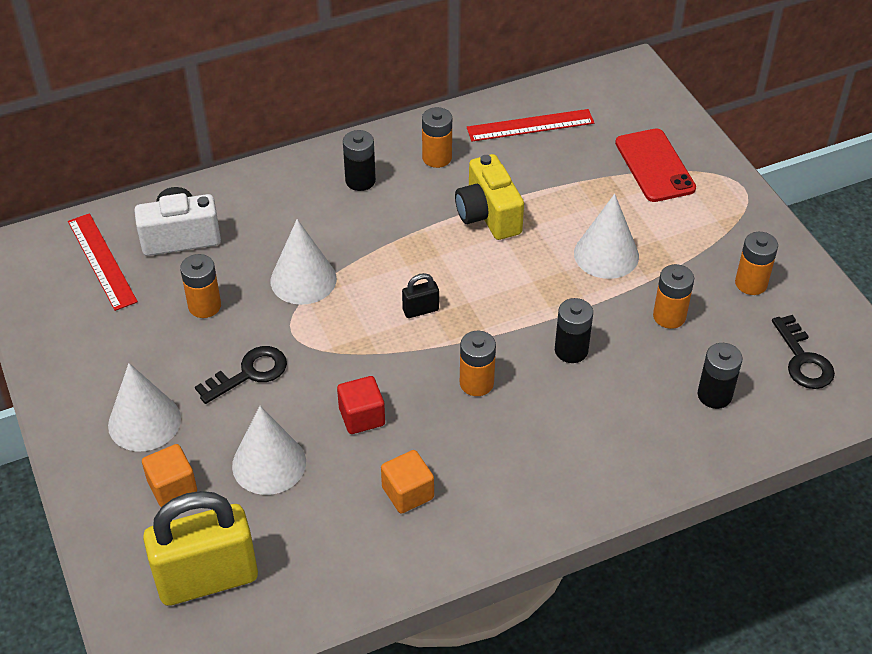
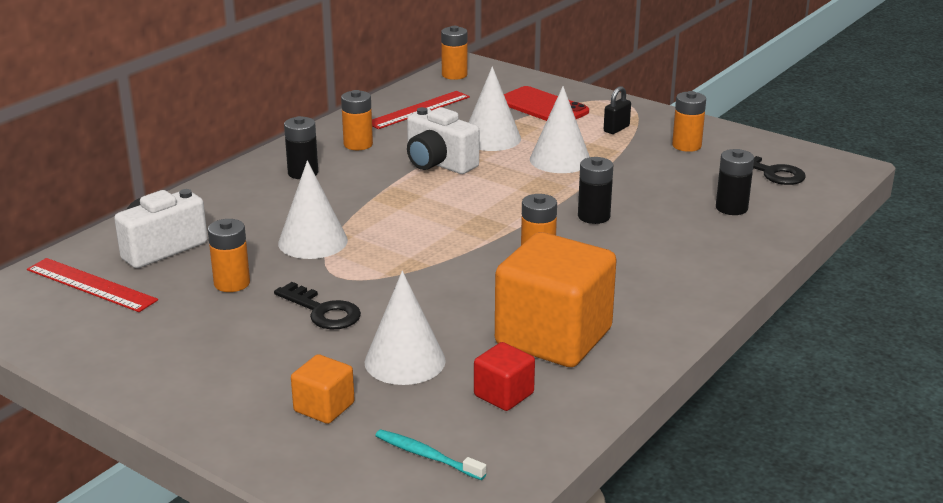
camera: 30 degrees left, 20 degrees down
(144, 422) = (248, 374): white cone -> white cone (491, 138)
(207, 578) = (427, 456): yellow padlock -> turquoise toothbrush
(249, 373) = (323, 311): black key -> black key turned 105 degrees clockwise
(362, 416) = (459, 305): red cube -> red cube (503, 394)
(407, 493) = (553, 337): orange cube -> orange cube, size x2.17
(420, 310) = (441, 230): black padlock -> black padlock (616, 129)
(488, 215) = (438, 164): yellow camera -> white camera
(669, 316) = (647, 178): orange battery -> orange battery (454, 75)

